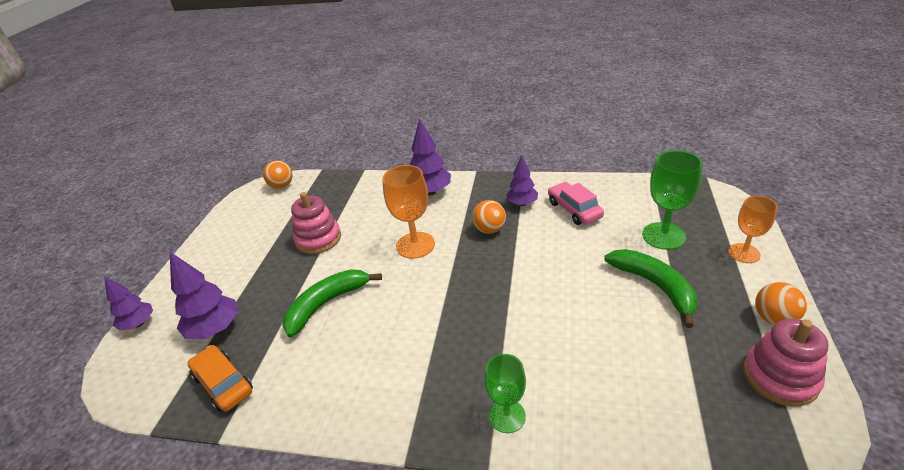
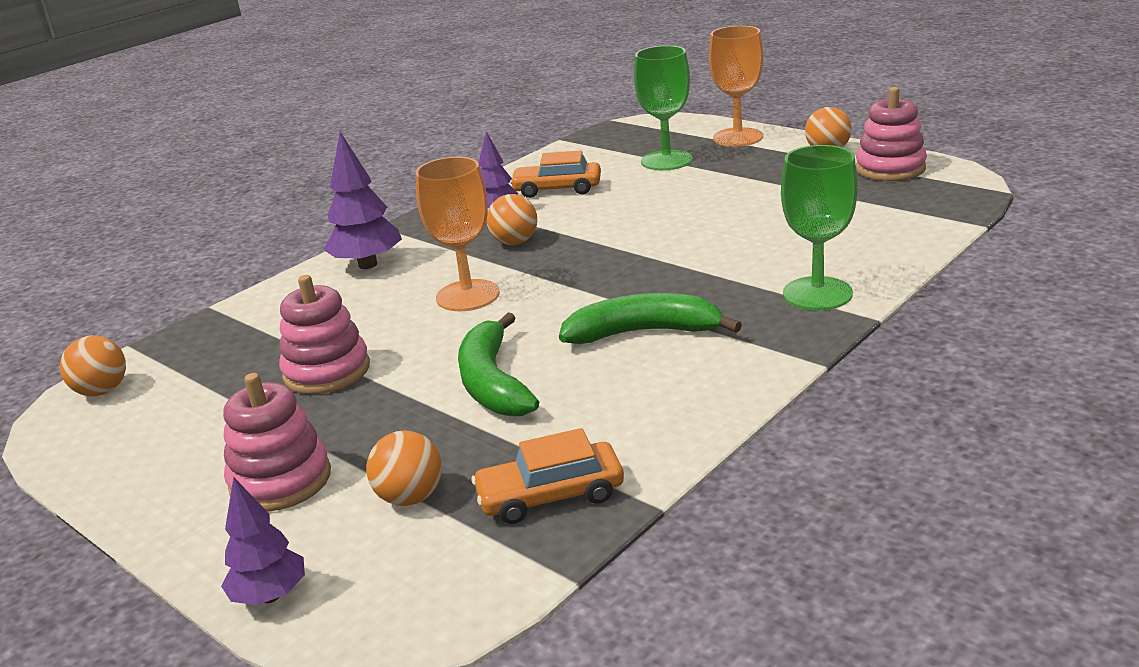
camera: 60 degrees left, 10 degrees down
(215, 329) = (410, 497): purple tree -> orange ball
(223, 278) = (280, 480): none -> pink stacking toy
(507, 416) = (817, 294): green goblet -> green goblet, size x1.51
(574, 210) = (557, 189): pink car -> orange car
(654, 286) = (730, 183): green banana -> green banana (643, 332)
(744, 253) = (738, 137): orange goblet -> orange goblet, size x1.51

